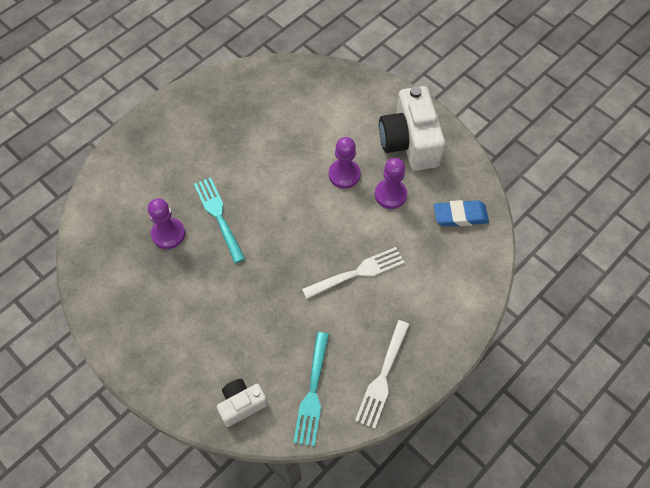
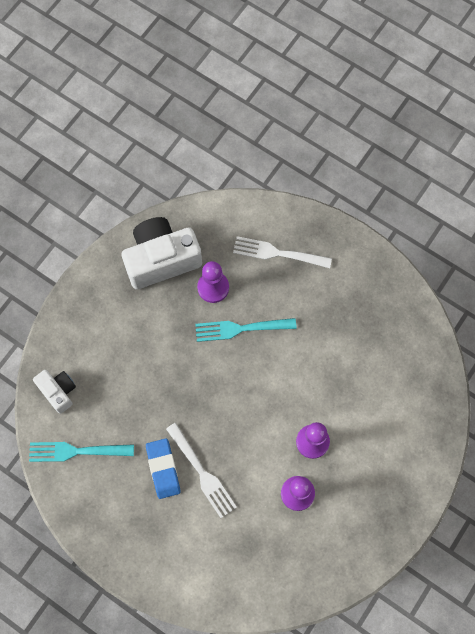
camera: 80 degrees right, 10 degrees up
(218, 216) = (240, 328): turquoise fork -> turquoise fork turned 150 degrees counterclockwise
(382, 377) = (99, 513): white fork -> white fork (277, 253)
(409, 142) = (368, 505): white camera -> white camera (161, 260)
(460, 216) = (286, 571): blue eraser -> blue eraser (163, 469)

